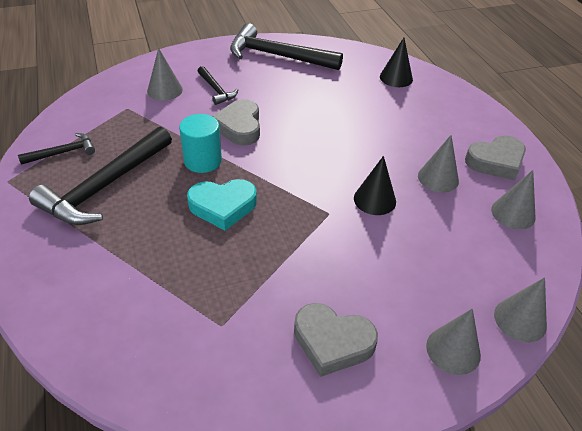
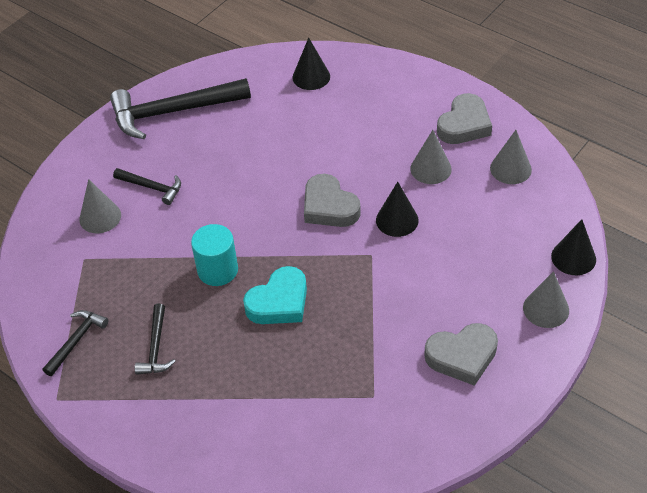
camera: 30 degrees left, 5 degrees up
(105, 186) = (156, 347): black hammer -> black hammer, size x0.49
(239, 127) = (216, 216): grey heart -> grey heart (329, 207)
(520, 320) = (573, 257): grey cone -> black cone

